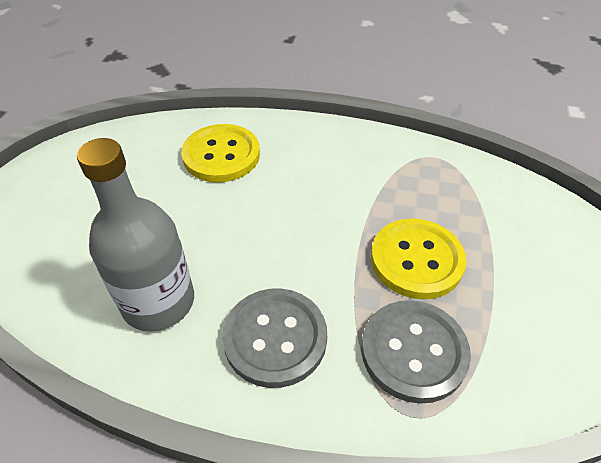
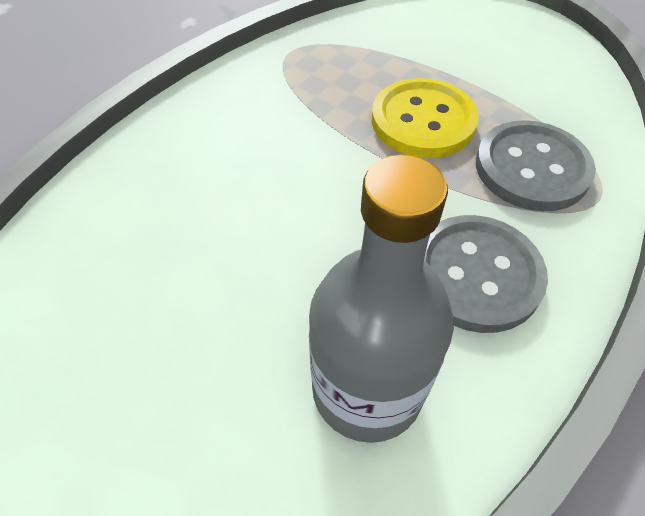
camera: 65 degrees left, 5 degrees up
(221, 155) = (134, 233): yellow button -> none

